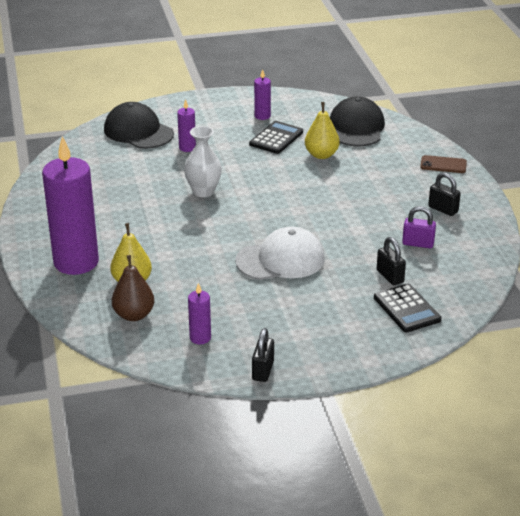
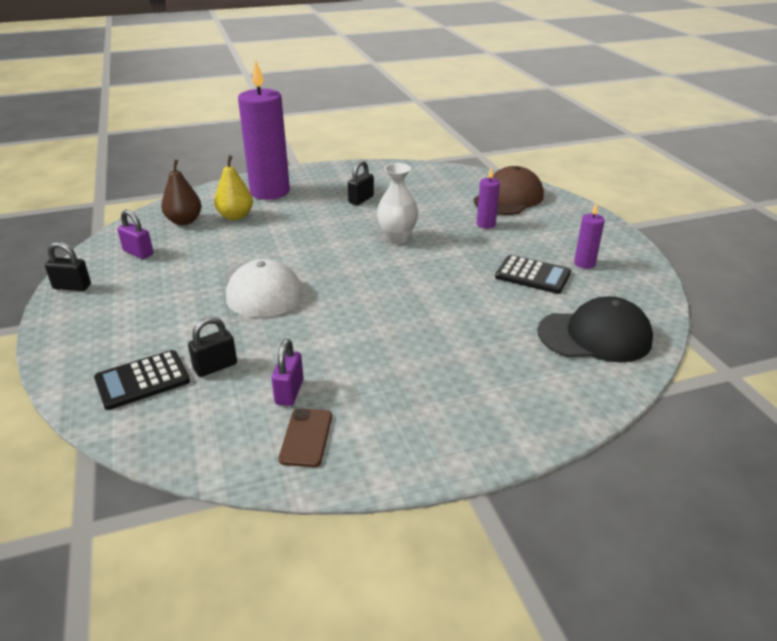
camera: 85 degrees right, 0 degrees up
(138, 132) = (508, 198): black cap -> brown cap
(200, 338) = (138, 253): purple candle -> purple padlock
(321, 155) = (504, 309): yellow pear -> none
(443, 165) = (517, 423): brown phone -> brown phone (306, 437)
(443, 209) = (381, 419): black padlock -> black padlock (361, 200)

